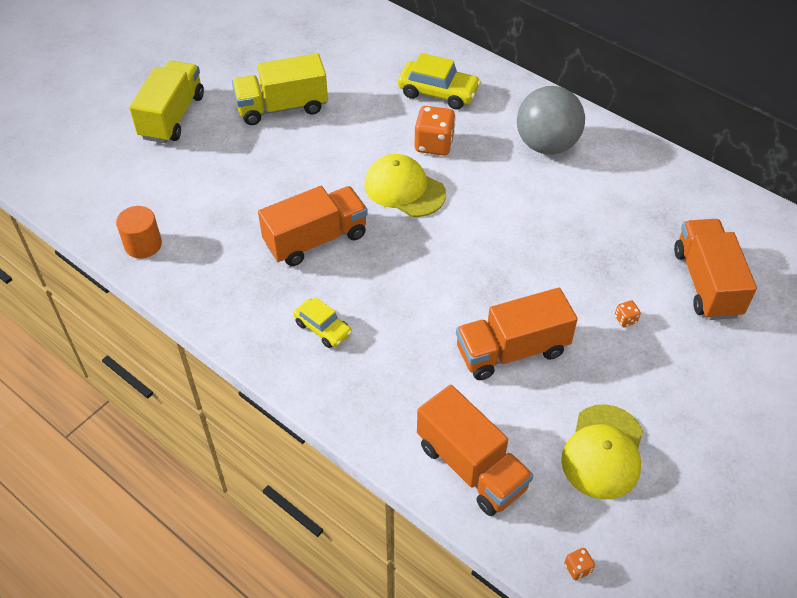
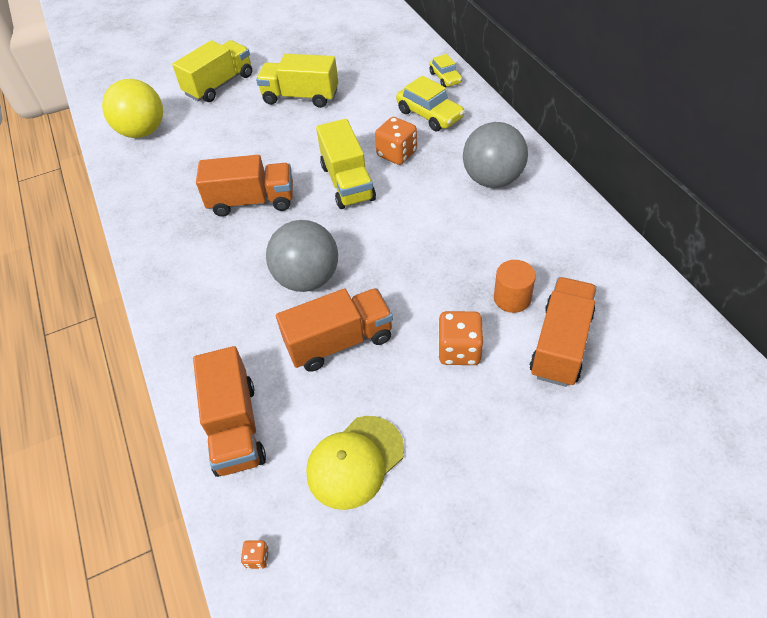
camera: 30 degrees right, 0 degrees up
(120, 197) = (143, 132): none -> yellow ball
(143, 244) = (132, 169): orange cylinder -> orange cylinder (512, 298)
(323, 328) = (206, 271): yellow car -> yellow car (445, 78)
(404, 189) = (347, 182): yellow cap -> yellow truck
(436, 301) = (307, 279): none -> grey ball
(512, 351) = (339, 342): orange truck -> orange truck turned 150 degrees clockwise
(625, 319) = (459, 350): orange dice -> orange dice, size x2.22

